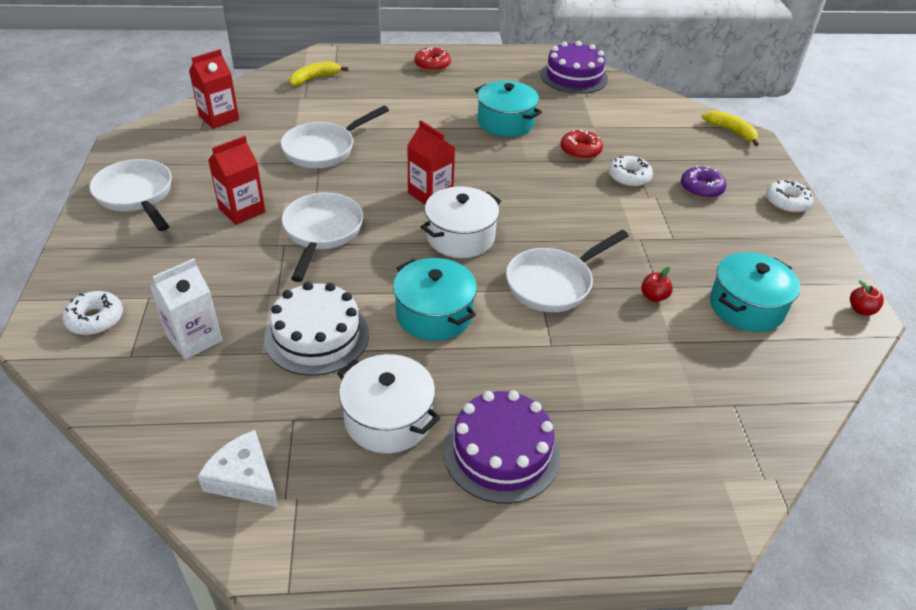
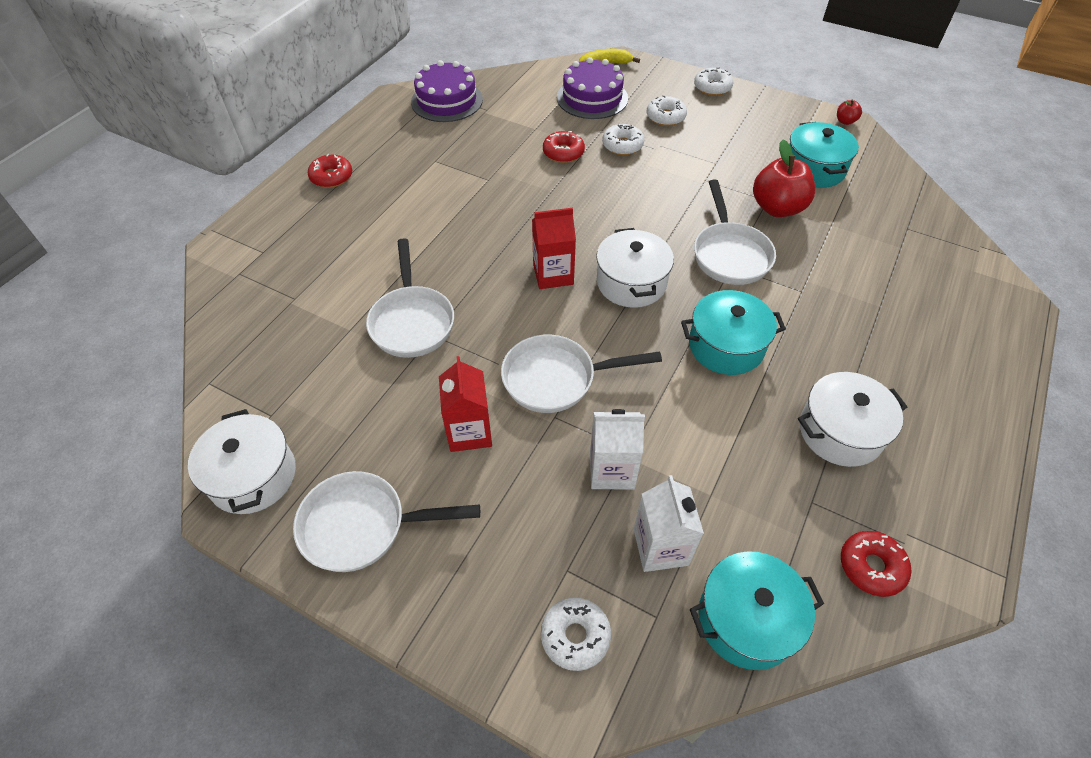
camera: 55 degrees left, 10 degrees up
(150, 141) = (253, 476): none -> white pot
(219, 118) = (264, 390): red carton -> none
(244, 478) = (871, 567): white cheese -> red donut
(252, 290) = (612, 470): none -> white carton
(314, 78) = (263, 275): yellow banana -> none
(317, 336) = (710, 442): white cake -> none
(322, 233) = (556, 379): white pan -> white pan turned 45 degrees counterclockwise
(501, 452) = (905, 375): purple cake -> purple cake (592, 98)
(505, 122) = (481, 175): turquoise pot -> turquoise pot (746, 619)
(654, 296) = (777, 208): red apple -> red apple, size x2.20
(701, 188) = (665, 117): purple donut -> white donut

